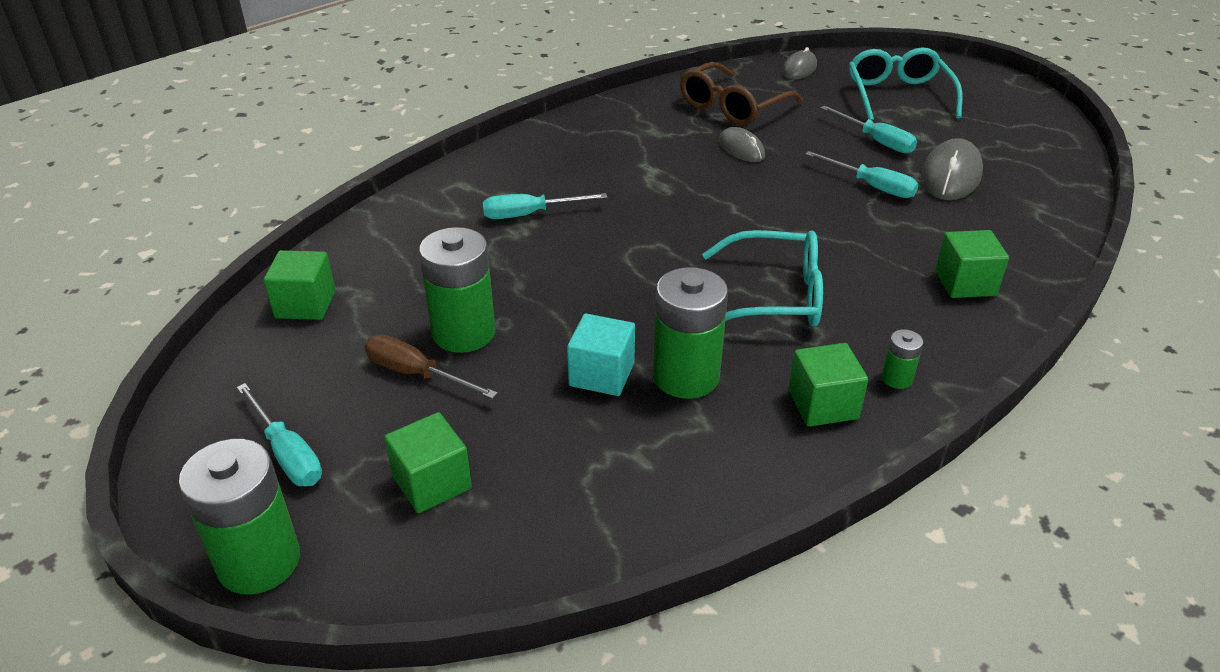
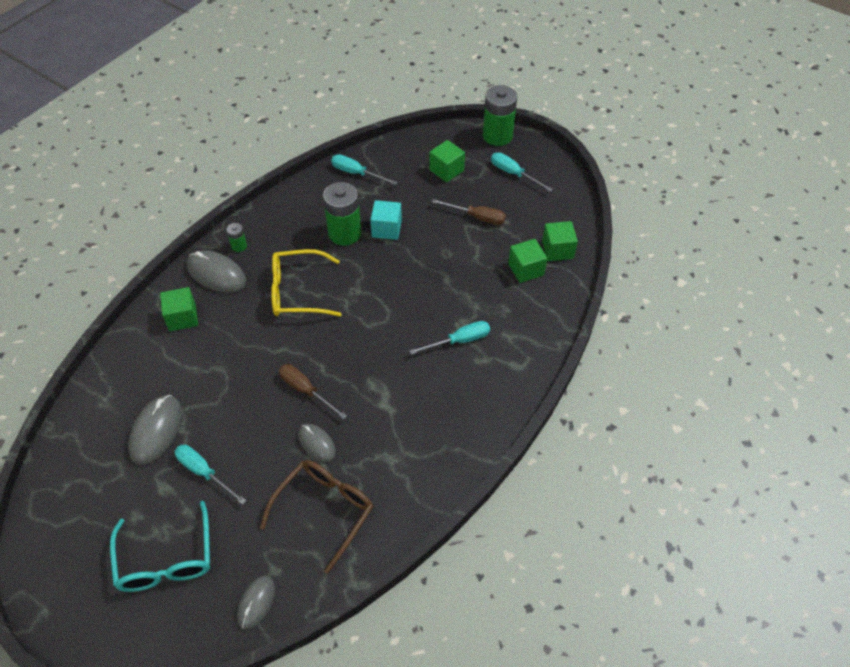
camera: 170 degrees right, 15 degrees up
(464, 333) = (464, 243): green battery -> none
(756, 190) = (306, 390): none -> brown screwdriver
(773, 296) = (298, 291): turquoise glasses -> yellow glasses
(823, 404) = (278, 227): green cube -> green cube (526, 269)
(871, 186) = (220, 408): turquoise screwdriver -> turquoise screwdriver (356, 173)
(927, 337) = (216, 274): none -> grey mouse

